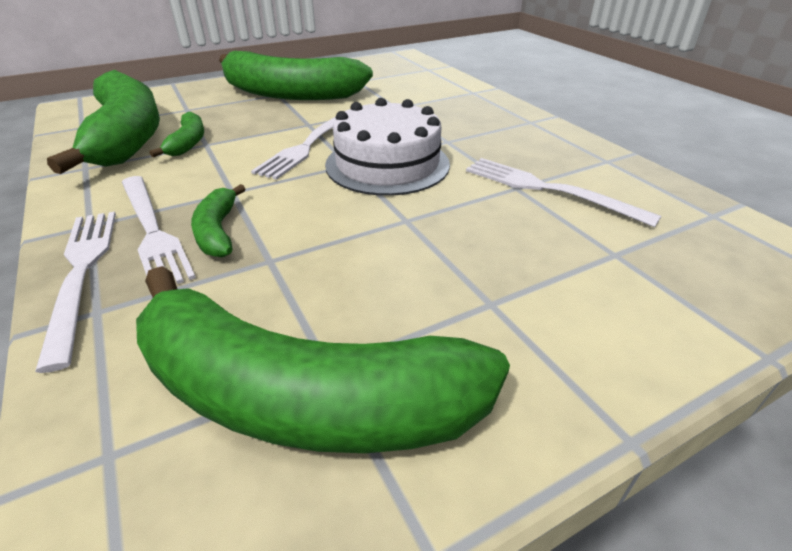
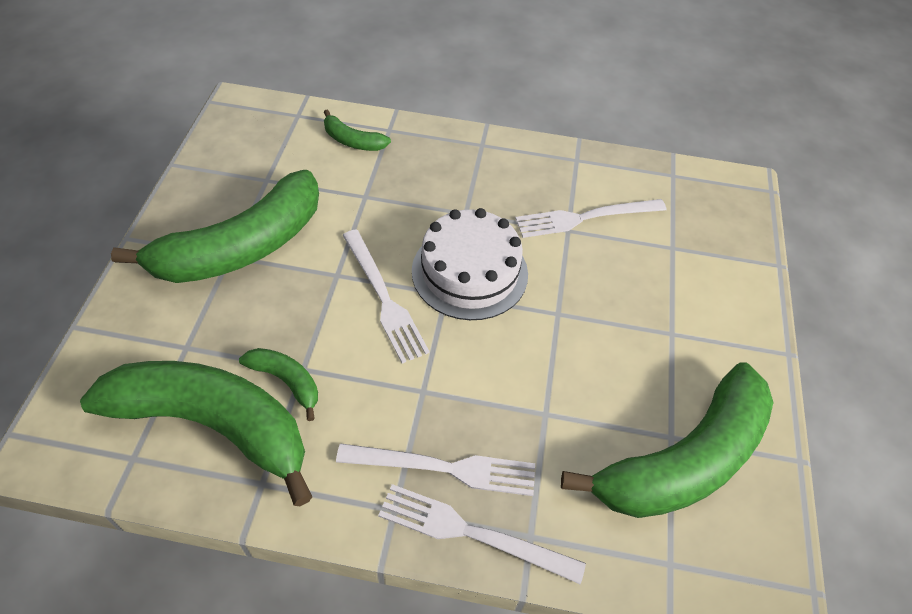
camera: 55 degrees left, 15 degrees up
(218, 231) = (481, 426): green banana -> green banana (352, 141)

